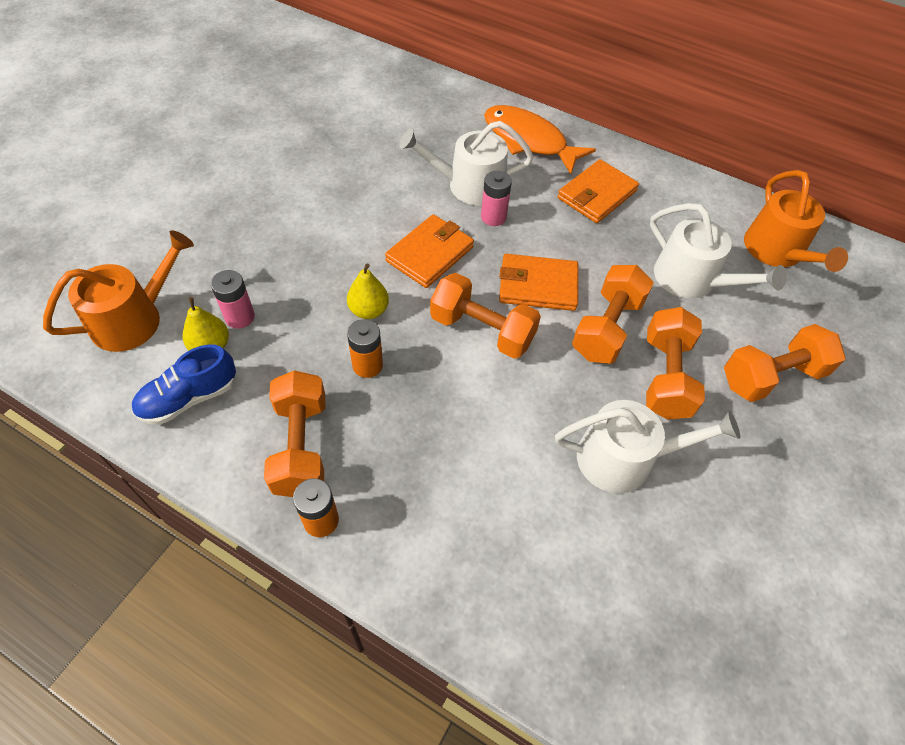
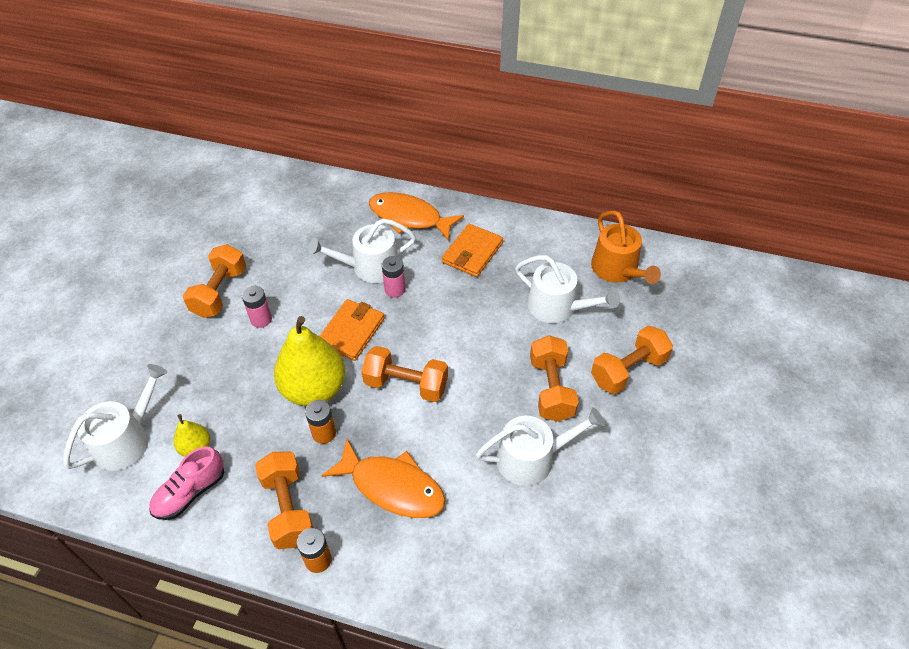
camera: 10 degrees left, 5 degrees down
(134, 318) = (127, 439): orange watering can -> white watering can
(189, 398) = (190, 492): blue shoe -> pink shoe
(240, 317) = (212, 418): pink battery -> pink battery (261, 319)
(369, 310) = (314, 389): yellow pear -> yellow pear, size x2.09
(436, 451) = (392, 487): none -> orange fish
(537, 285) = (441, 339): orange wallet -> none
(606, 328) = (500, 361): orange dumbbell -> orange dumbbell (220, 292)

